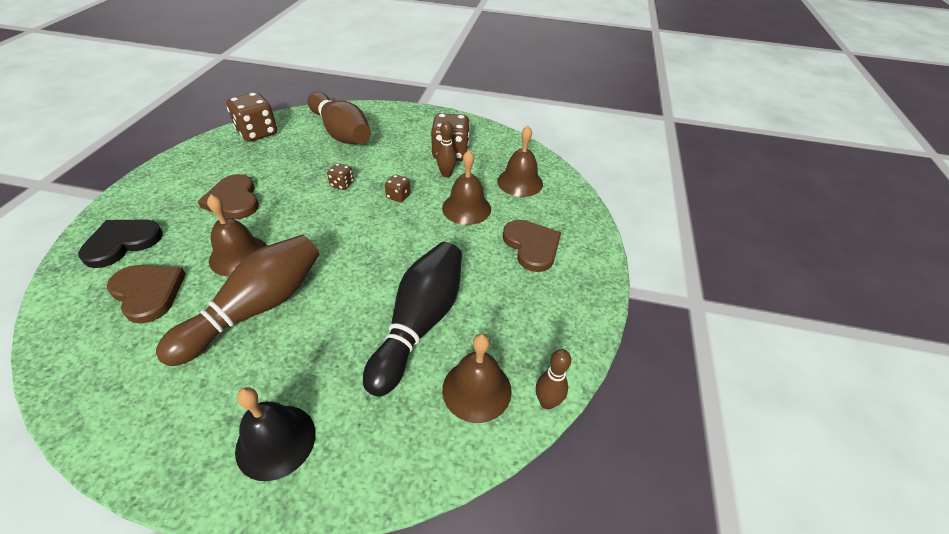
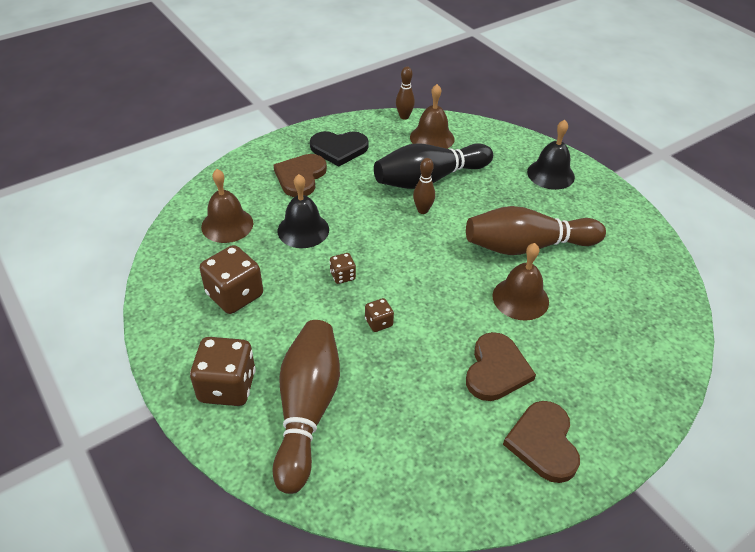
camera: 135 degrees left, 0 degrees up
(122, 243) = (621, 376): black heart -> black heart (339, 149)
(148, 293) = (605, 306): brown heart -> brown heart (543, 443)
(257, 133) = (407, 486): brown dice -> brown dice (227, 386)
(446, 174) = (273, 272): brown bowling pin -> brown bowling pin (422, 210)
(466, 208) = (303, 230): brown bell -> black bell

